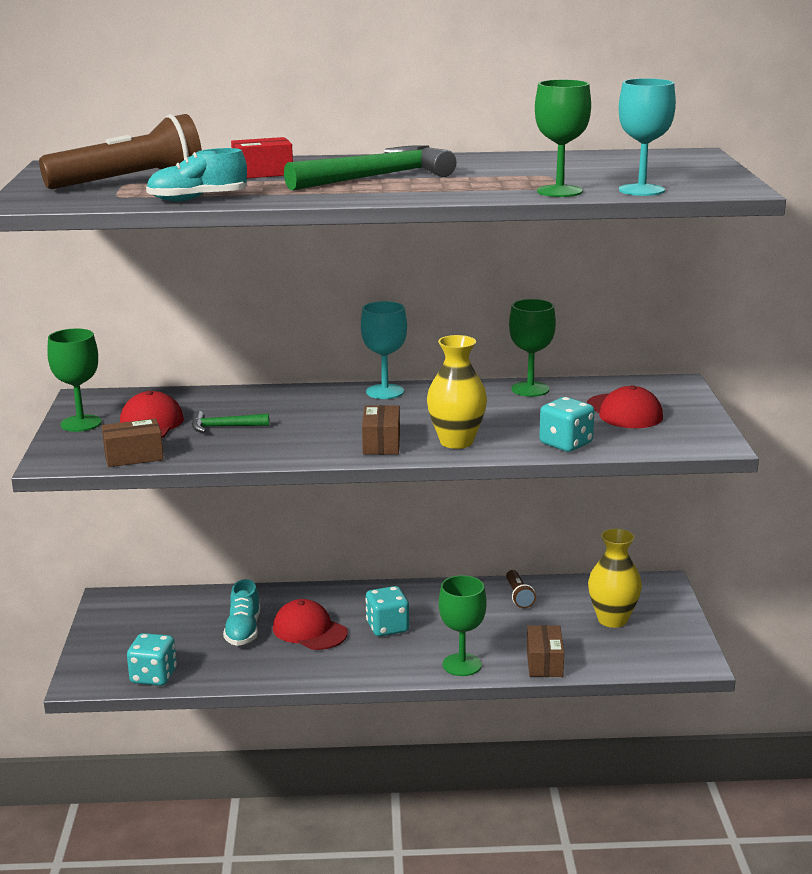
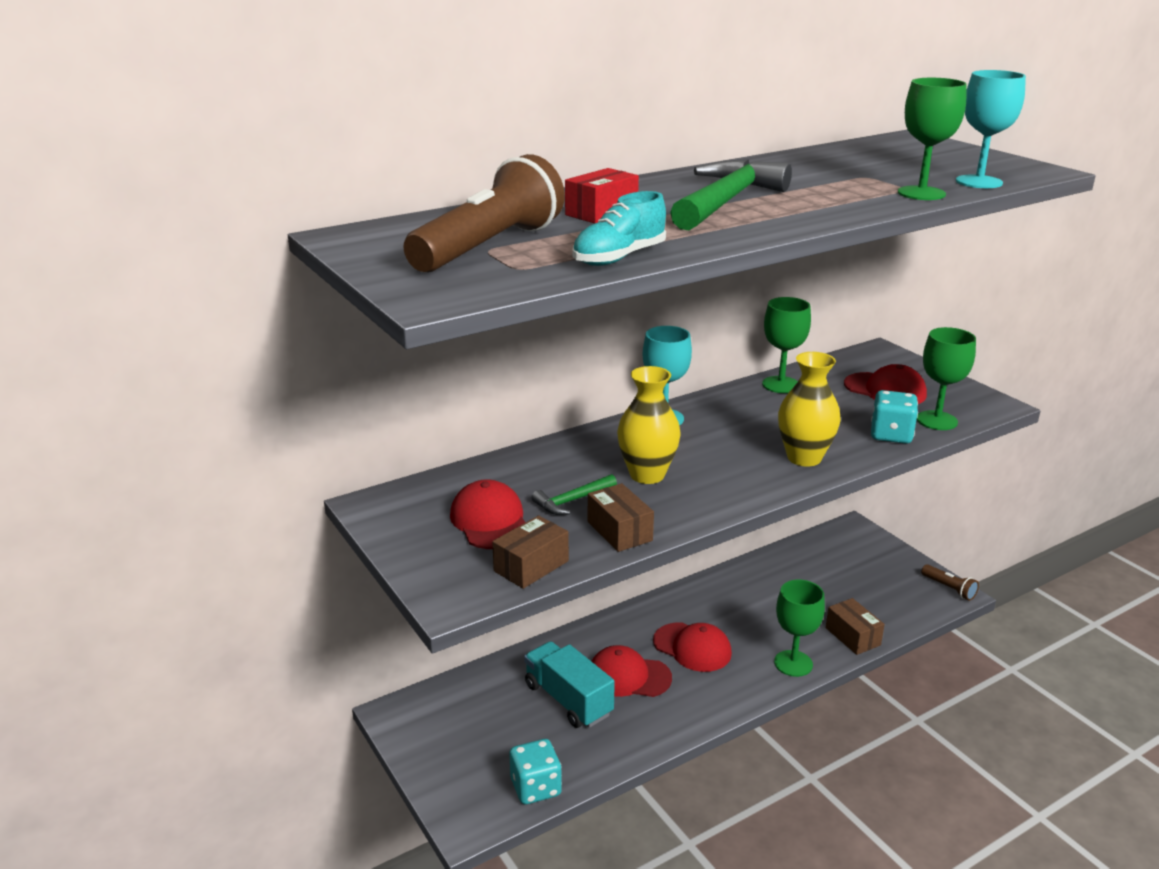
camera: 30 degrees left, 5 degrees up
(81, 423) = (413, 540): green goblet -> green goblet (937, 420)
(243, 631) = (568, 700): turquoise shoe -> turquoise truck
(381, 443) = (744, 478): brown box -> brown box (619, 531)
(387, 627) = (692, 647): turquoise dice -> red cap
(518, 596) = (763, 576): brown flashlight -> brown flashlight (949, 588)
(612, 619) = (856, 575): yellow vase -> yellow vase (647, 475)

